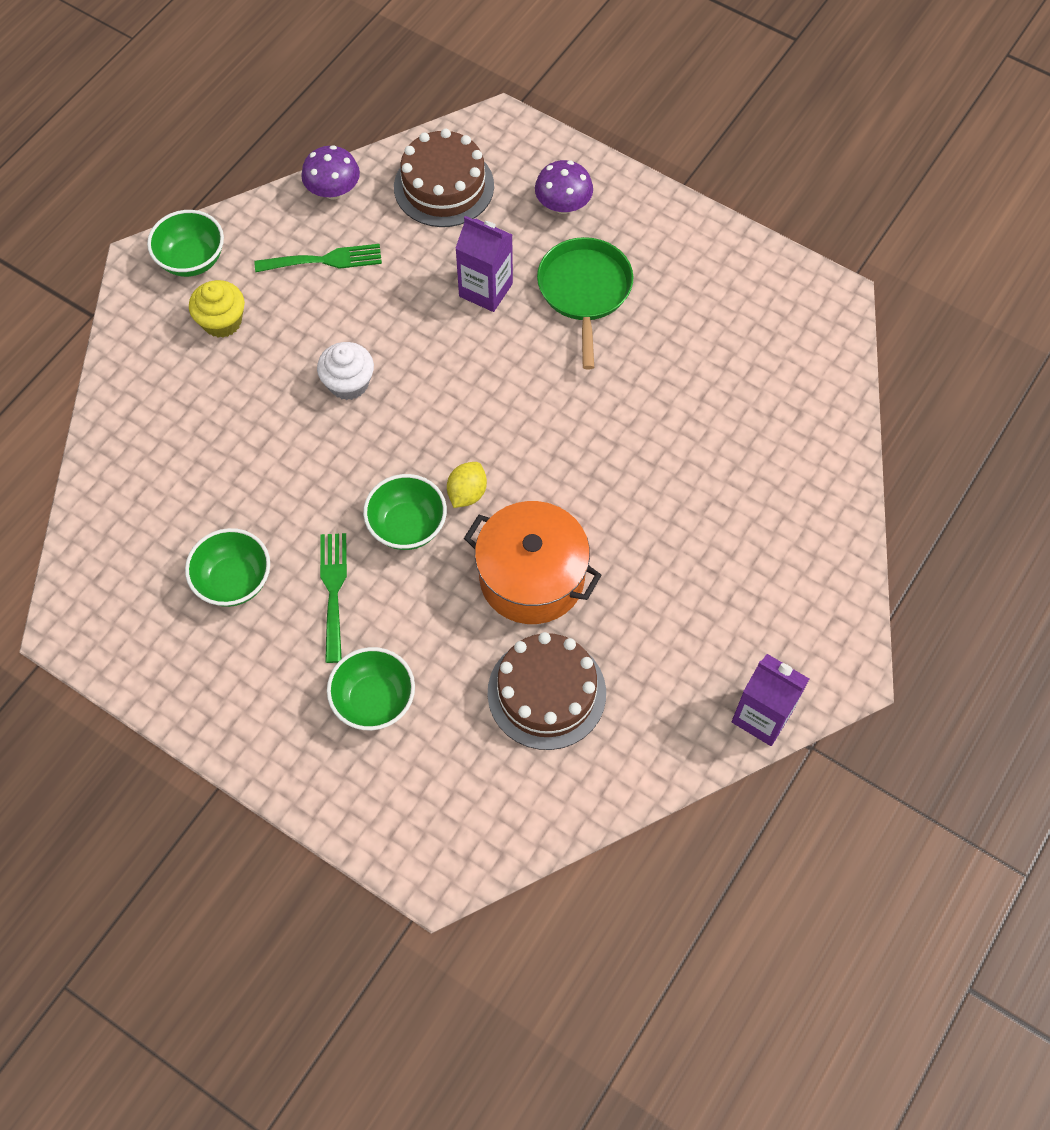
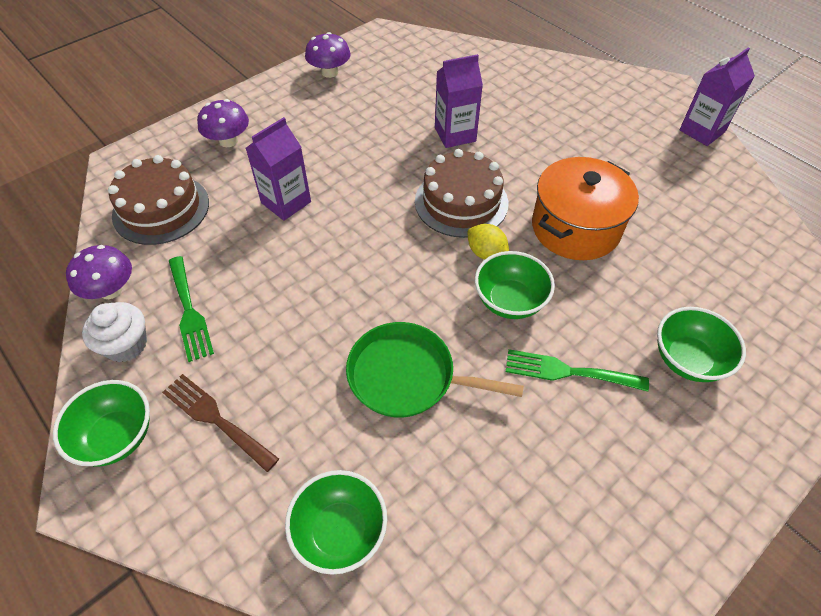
camera: 75 degrees left, 10 degrees down
(222, 321) = (215, 419): yellow cupcake -> brown fork
(234, 581) = (544, 462): green bowl -> green bowl (340, 531)
(325, 260) = (189, 311): green fork -> green fork turned 150 degrees clockwise
(348, 383) = (341, 318): white cupcake -> white cupcake (126, 345)
(546, 693) = (682, 239): brown cake -> brown cake (461, 202)
(584, 291) = (318, 145): green pan -> green pan (407, 376)
(652, 426) = (455, 134): none -> purple carton
(725, 263) = (329, 72): none -> purple mushroom

